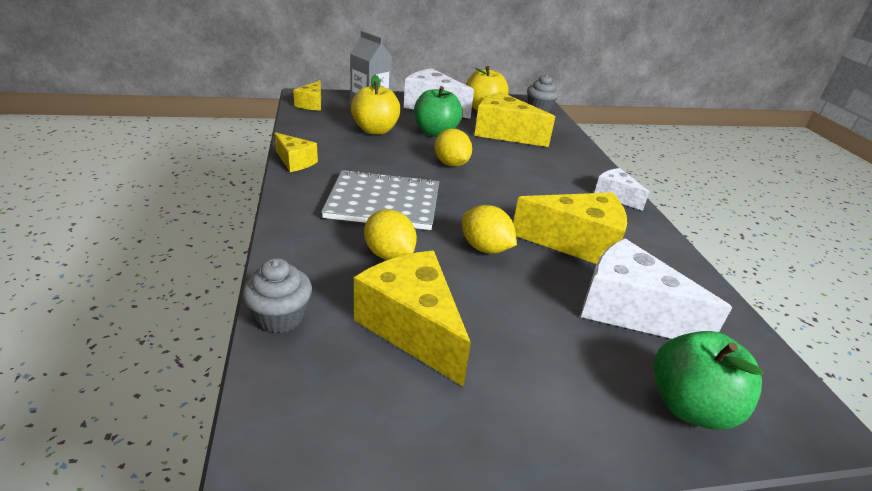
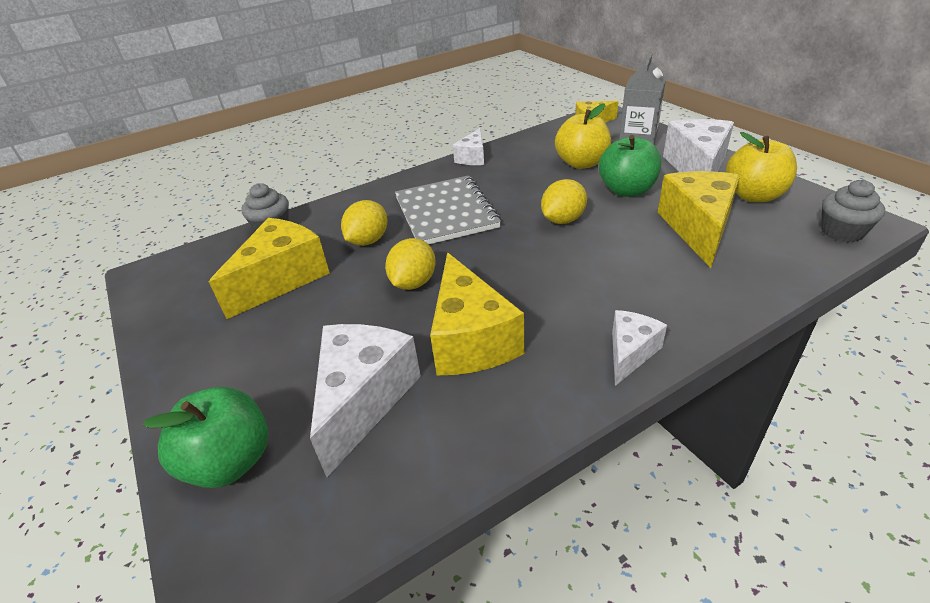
camera: 75 degrees right, 5 degrees up
(295, 162) = (473, 157): yellow cheese -> white cheese

